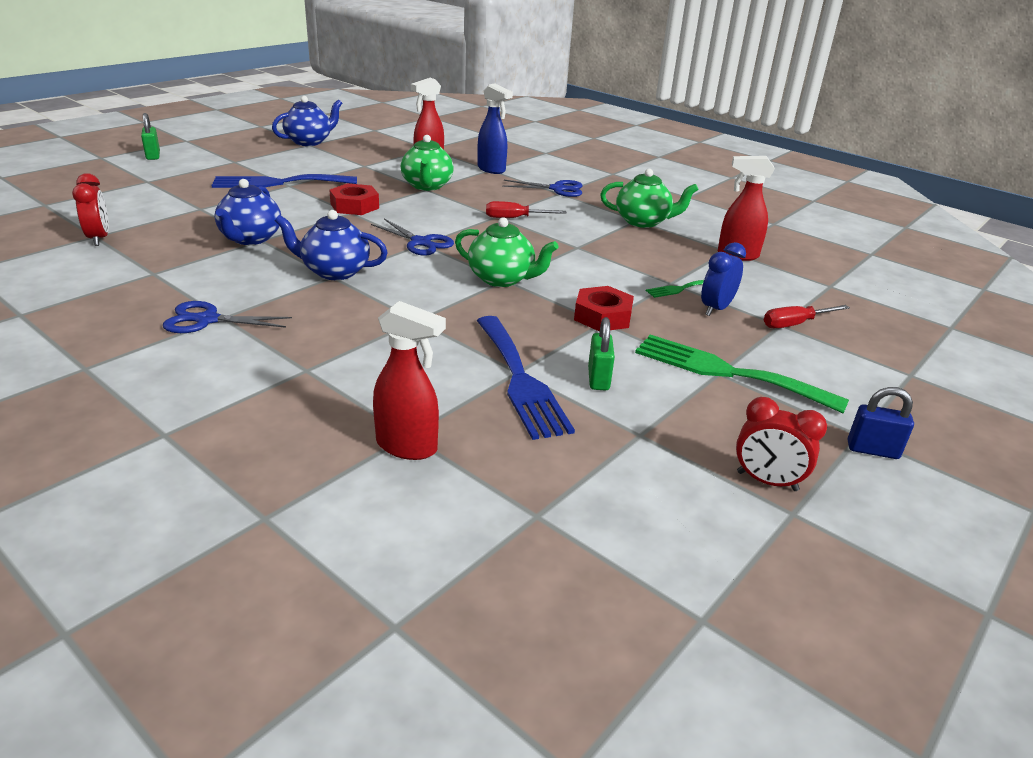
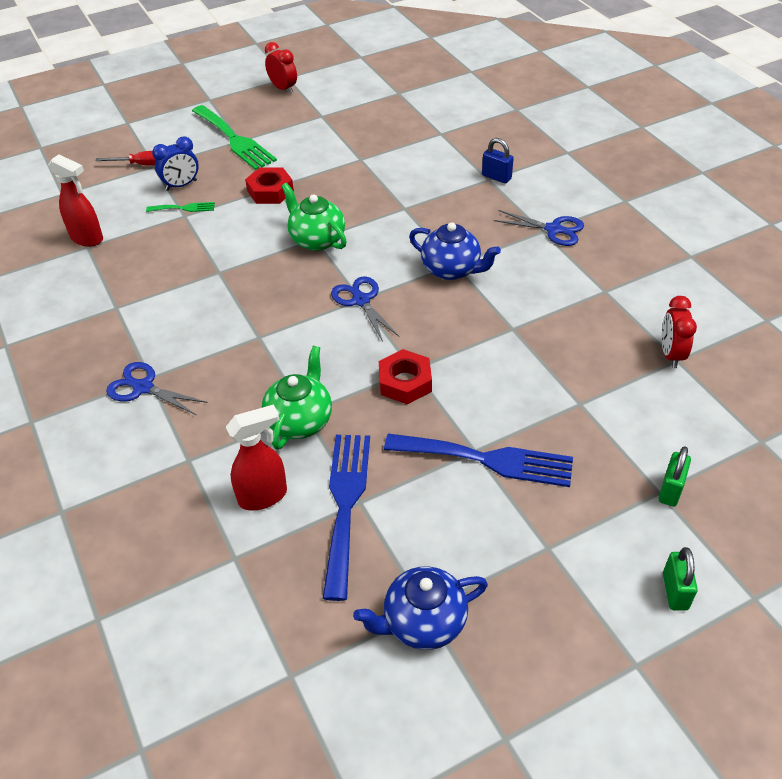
camera: 155 degrees left, 15 degrees up
(250, 239) = (523, 332): blue teapot -> none
(407, 447) = (443, 127): red spray bottle -> none
(491, 169) = (186, 458): blue spray bottle -> none
(515, 218) = (242, 329): red screwdriver -> none
(520, 379) = (362, 153): blue fork -> blue fork (345, 504)
(598, 379) = (316, 147): green padlock -> green padlock (670, 490)
(643, 222) = (114, 302): green teapot -> none
(872, 450) = (214, 92): blue padlock -> blue padlock (496, 177)

